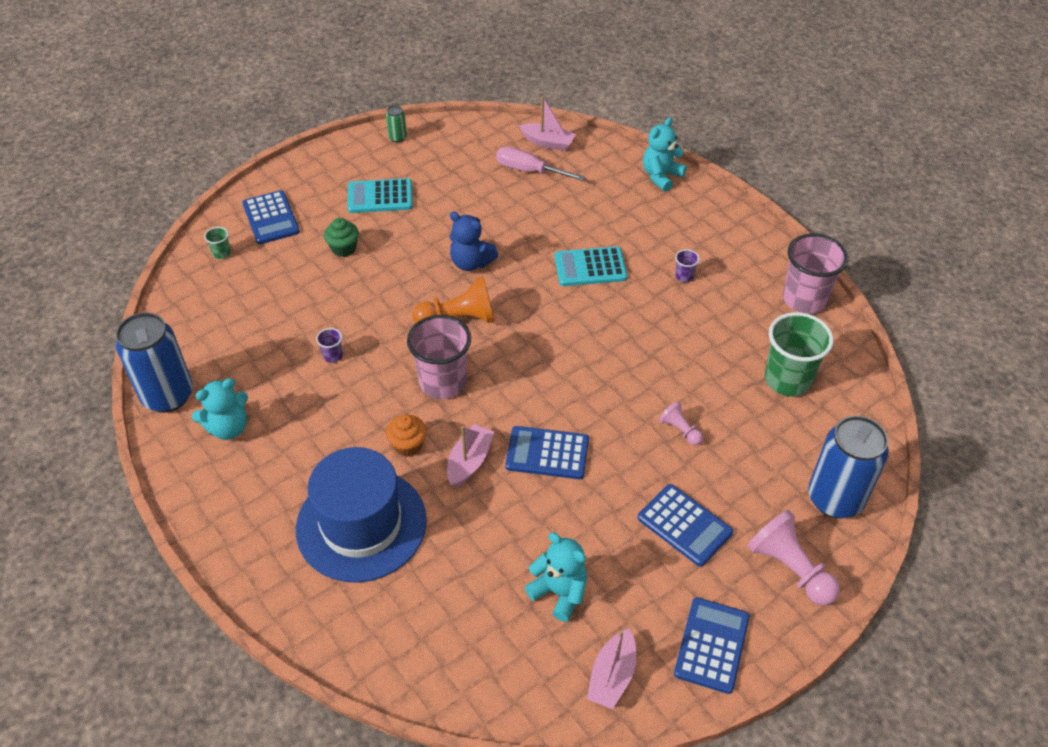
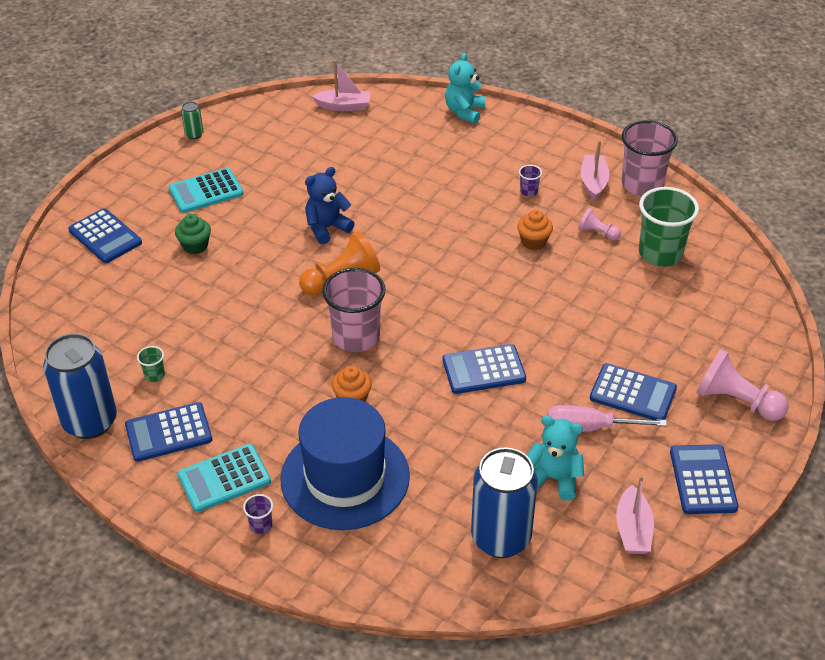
camera: 20 degrees left, 5 degrees down
(222, 253) = (72, 281): green cup -> green cup (154, 375)
(228, 428) = (168, 433): turquoise teddy bear -> blue calculator
(333, 356) = (237, 342): purple cup -> purple cup (261, 525)
(469, 462) = (417, 396): pink boat -> pink boat (593, 182)
(471, 263) = (327, 228): blue teddy bear -> blue teddy bear turned 135 degrees clockwise
(529, 171) = (339, 135): pink screwdriver -> pink screwdriver (590, 427)
(590, 267) = (440, 205): turquoise calculator -> turquoise calculator (224, 478)
(663, 331) = (533, 242): none -> orange cupcake
(680, 430) = (590, 318): pink pawn -> pink pawn (597, 233)
(835, 499) = (745, 337): blue can -> blue can (501, 538)

